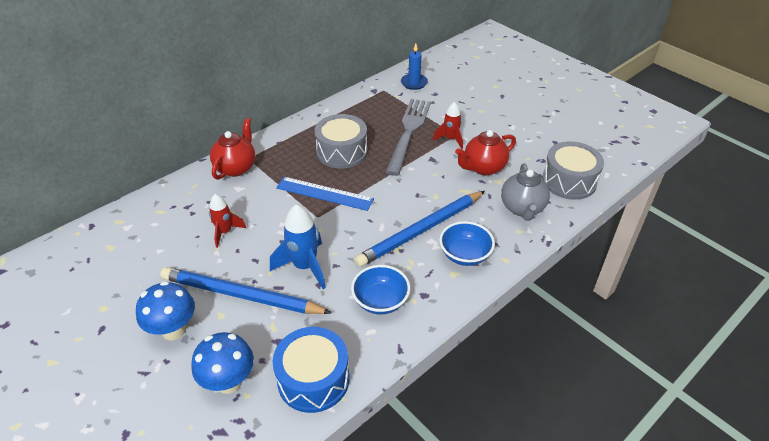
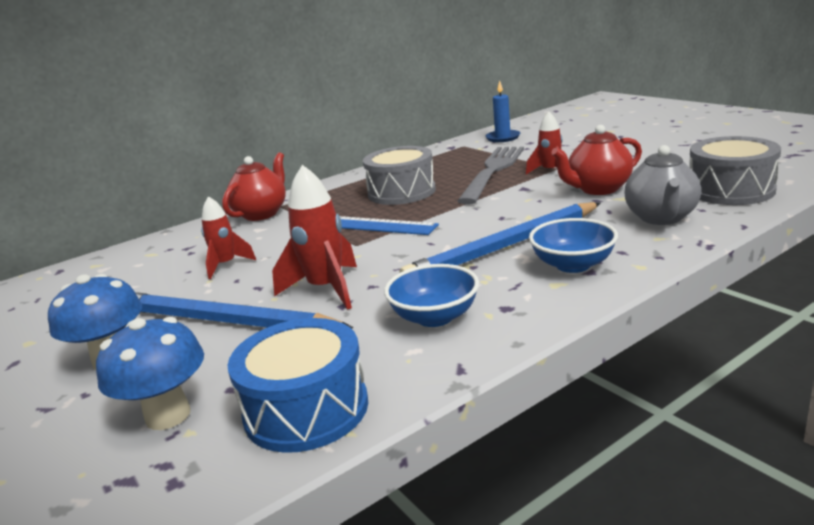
camera: 10 degrees right, 20 degrees down
(304, 266) = (326, 289): blue rocket -> red rocket

